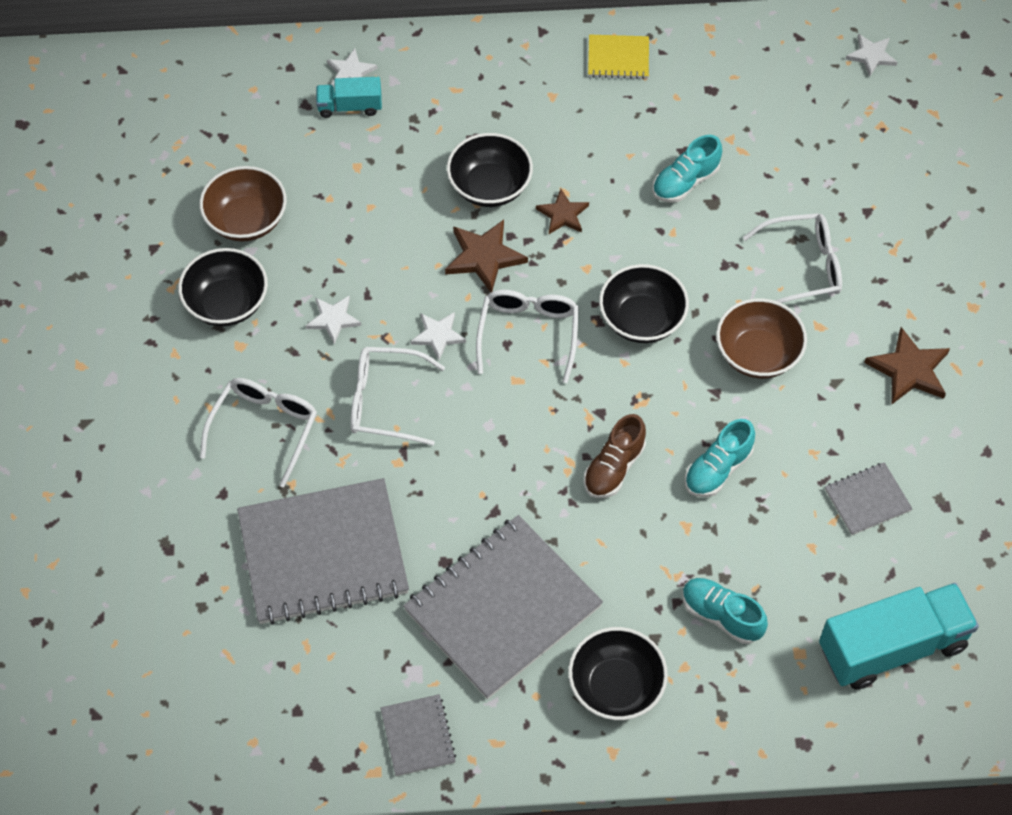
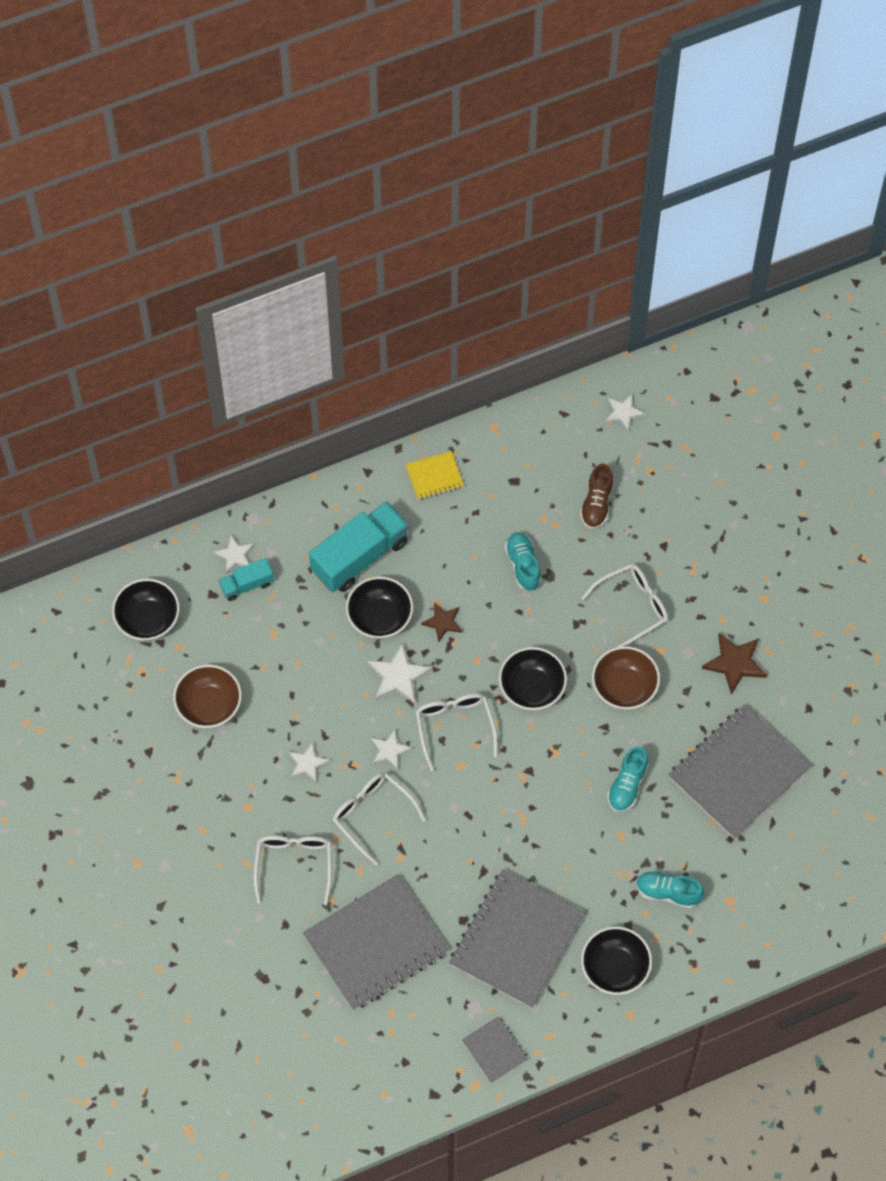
camera: 20 degrees left, 5 degrees up
(227, 303) = (223, 777): black bowl -> black bowl (148, 619)
(385, 402) = (372, 815): white glasses -> white glasses turned 60 degrees clockwise
(484, 257) = (398, 676): brown star -> white star
(614, 468) = (554, 809): brown shoe -> brown shoe (597, 504)
(685, 182) = (523, 565): turquoise shoe -> turquoise shoe turned 135 degrees clockwise
(867, 500) = (738, 773): grey notebook -> grey notebook, size x2.17
(892, 647) = (790, 875): turquoise truck -> turquoise truck (360, 556)

